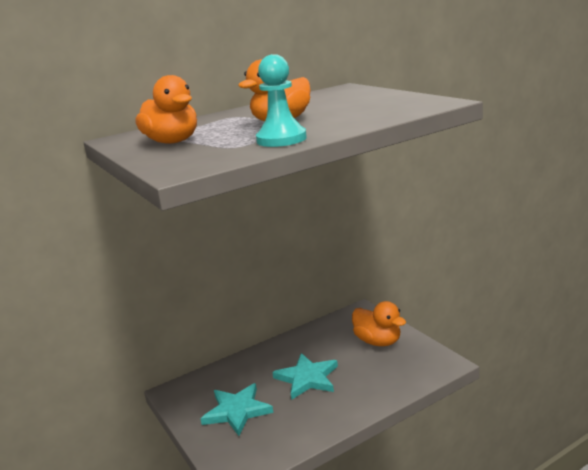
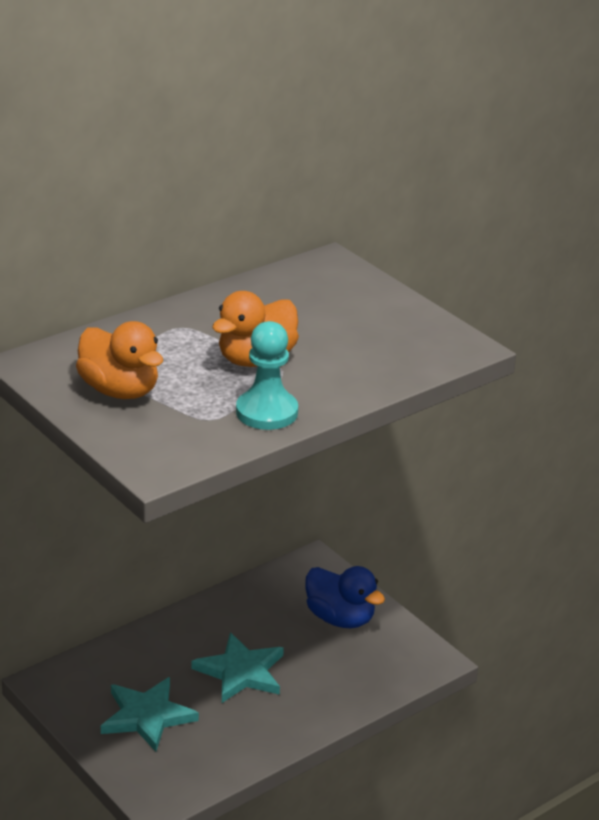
camera: 10 degrees left, 10 degrees up
(378, 341) = (340, 618): orange duck -> blue duck

